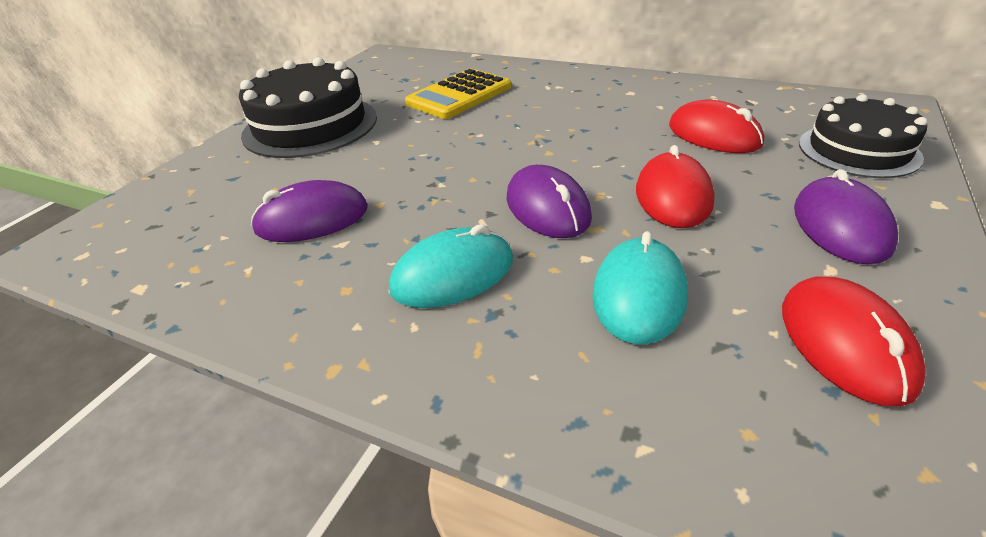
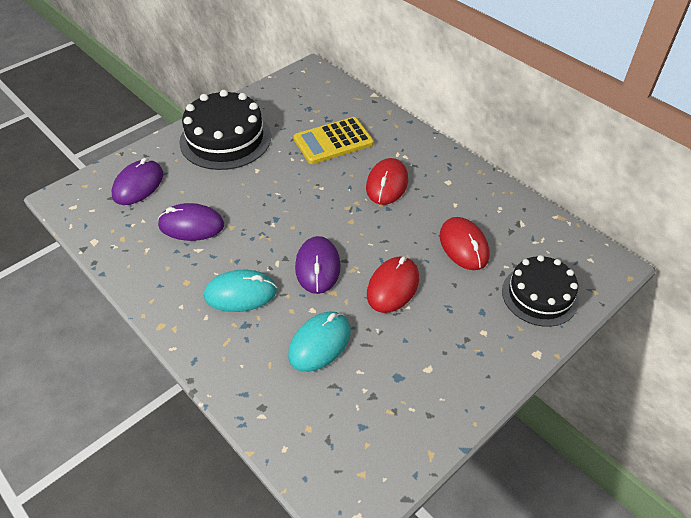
camera: 20 degrees right, 10 degrees up
(841, 226) = (463, 345): purple mouse -> purple mouse (138, 185)
(845, 343) = (390, 409): red mouse -> red mouse (387, 184)

